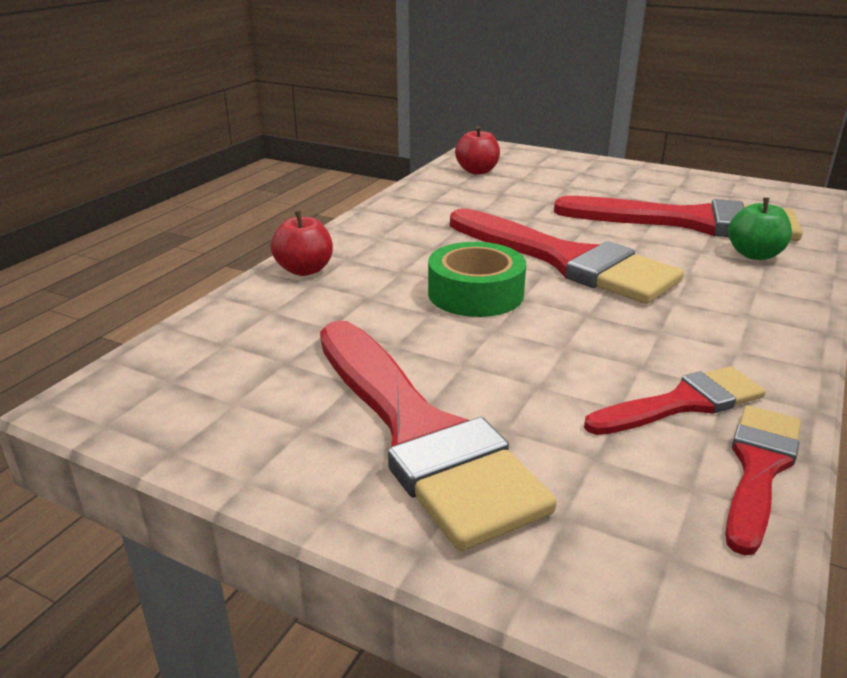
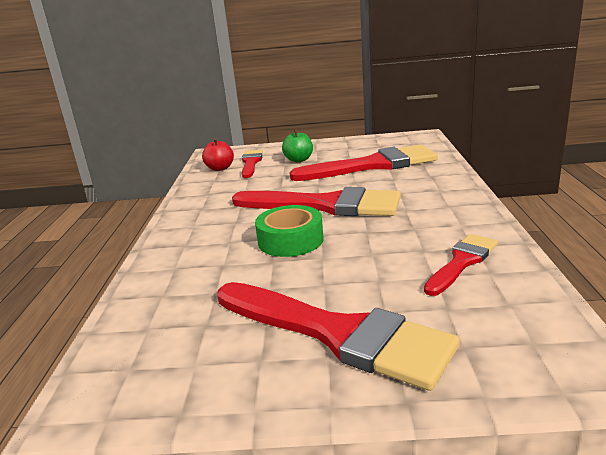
camera: 25 degrees left, 5 degrees down
(304, 270) = (160, 261): red apple -> none
(754, 255) = (421, 173): green apple -> green apple (299, 160)
(759, 468) = (529, 281): red brush -> red brush (251, 163)

